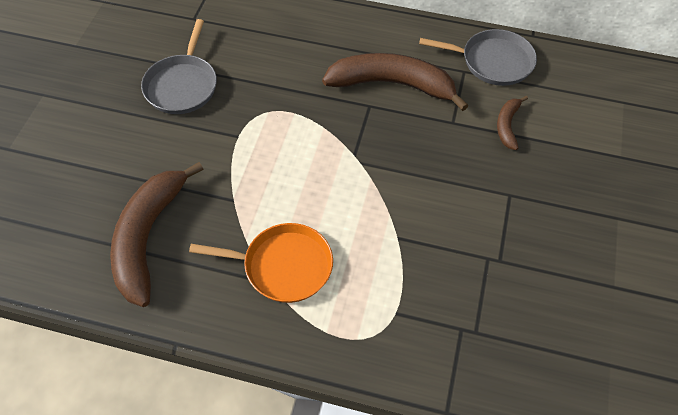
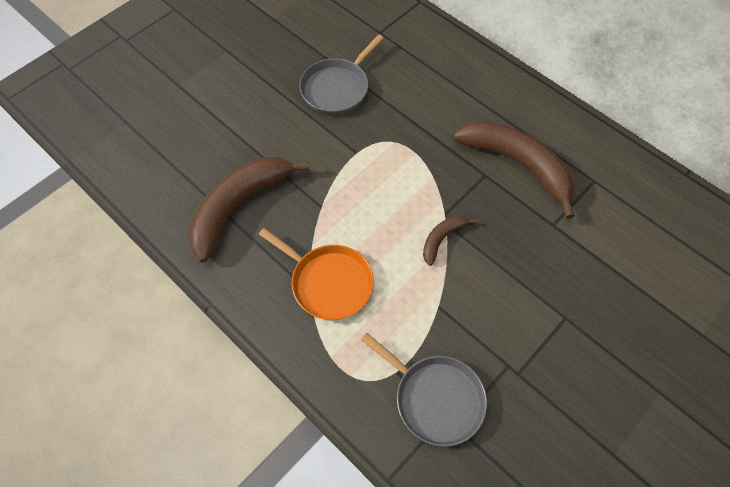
camera: 30 degrees right, 5 degrees up
(492, 61) = (628, 183): grey pan -> grey pan (435, 398)
(507, 125) = (604, 251): brown banana -> brown banana (442, 239)

